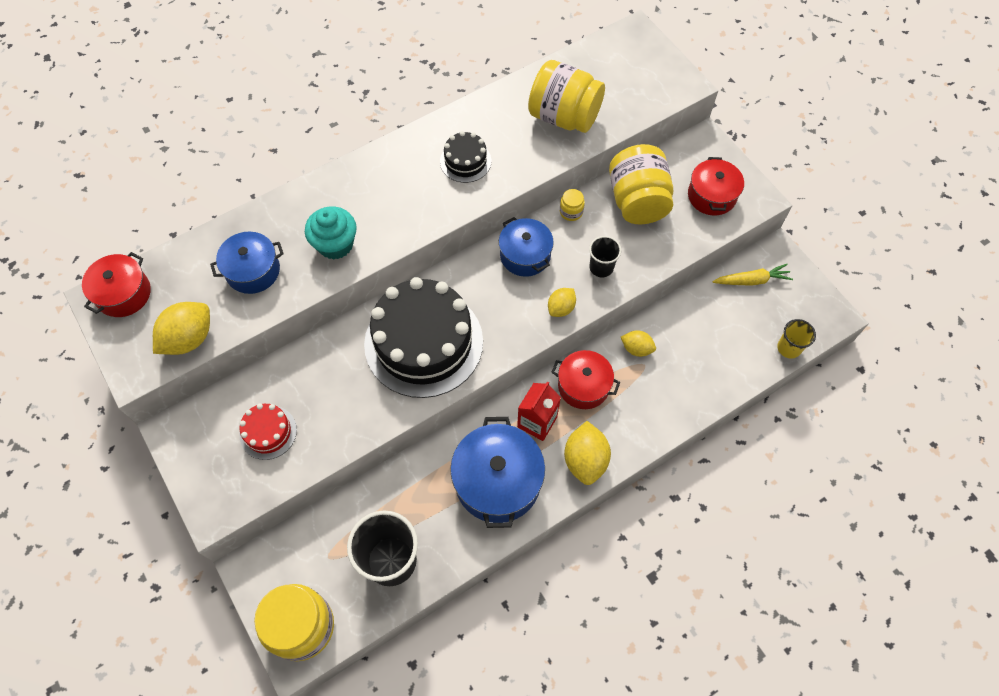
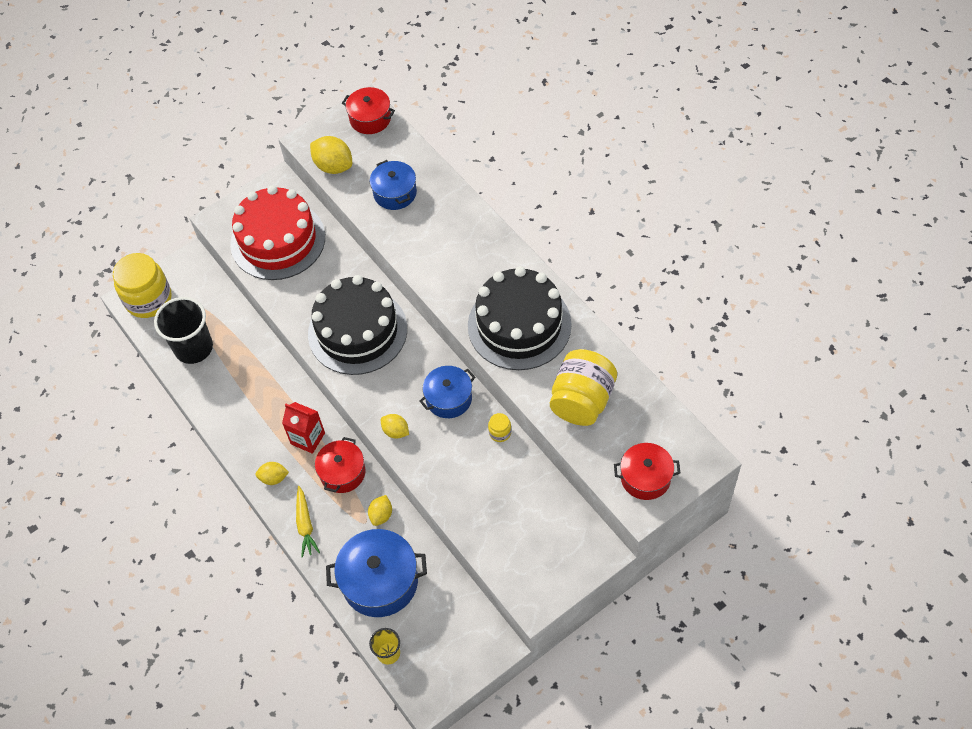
camera: 90 degrees right, 5 degrees down
(268, 432) = (278, 240): red cake -> red cake, size x2.19
(335, 244) = (423, 242): turquoise cupcake -> none
(465, 161) = (519, 325): black cake -> black cake, size x2.19
(498, 481) = (255, 414): blue pot -> blue pot (380, 581)
(585, 460) = (274, 478): yellow lemon -> yellow lemon, size x0.60
(601, 267) = (440, 462): black cup -> none
(637, 201) = (518, 490): yellow jar -> none
(711, 196) = (532, 558): red pot -> red pot (645, 477)
(752, 280) = (462, 620): yellow carrot -> yellow carrot (305, 525)

